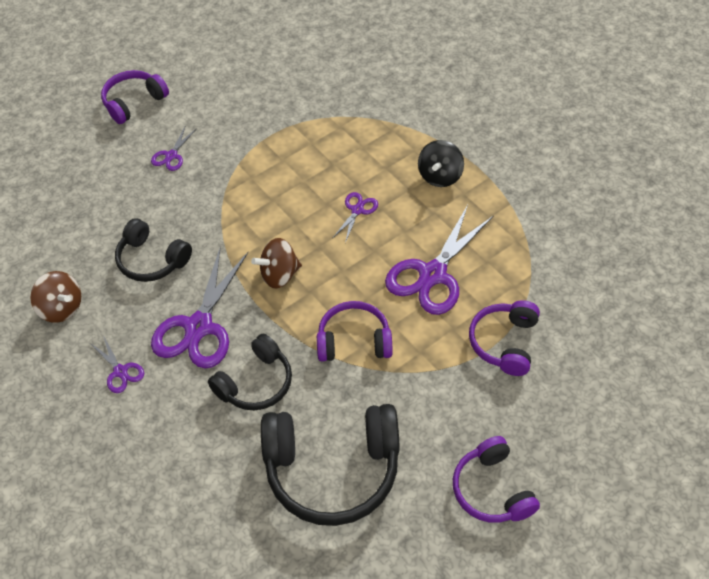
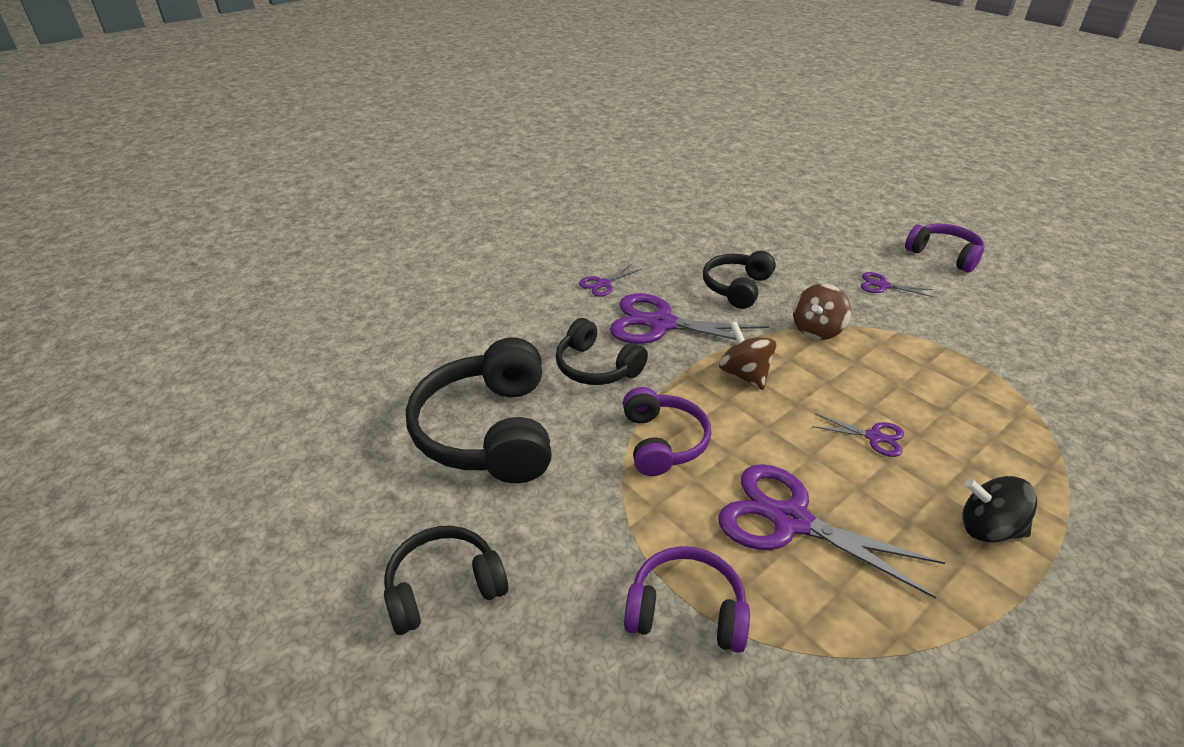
camera: 85 degrees right, 15 degrees down
(61, 308) = (667, 246): brown spinning top -> brown spinning top (817, 330)
(492, 489) = (444, 588): purple headphones -> black headphones

